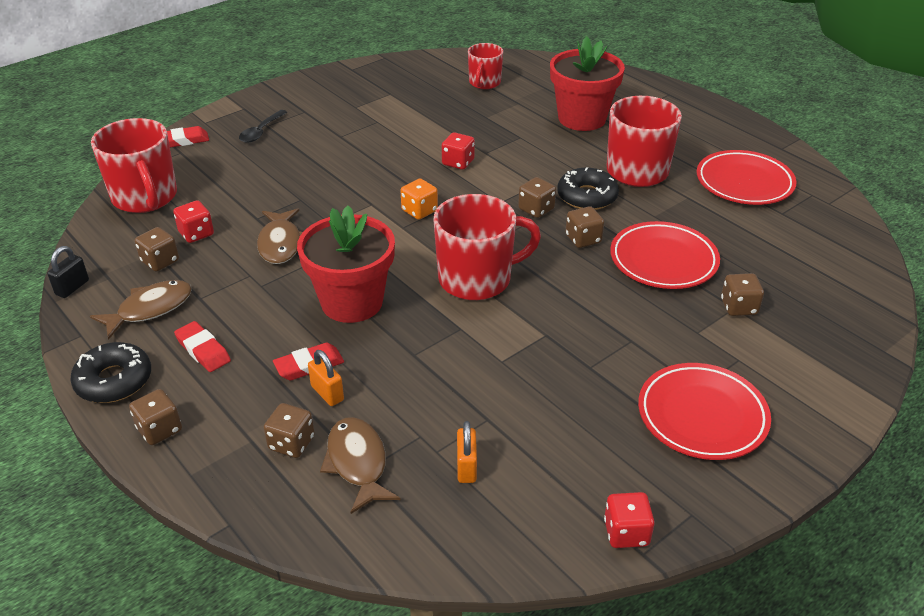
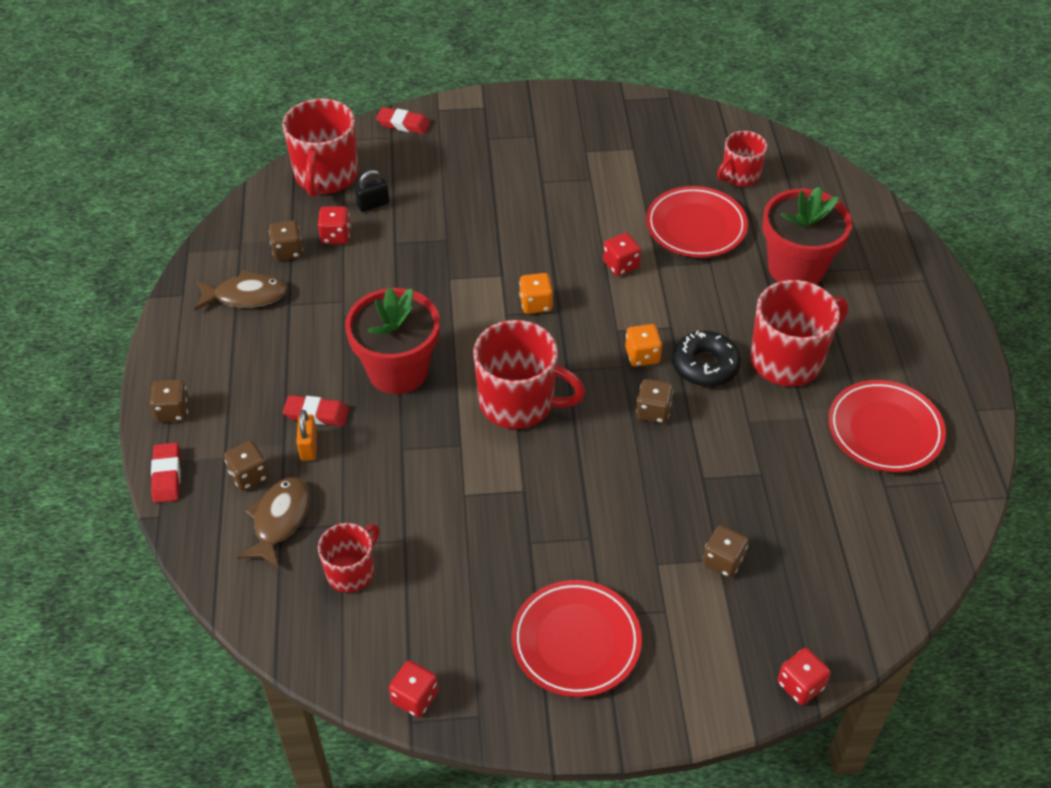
camera: 35 degrees right, 10 degrees up
(72, 287) = (208, 245): black padlock -> black padlock (373, 204)
(114, 381) = (175, 350): black donut -> none
(203, 350) = (253, 356): red eraser -> red eraser (167, 475)
(261, 131) = (476, 143): black spoon -> none
(281, 243) = (392, 280): brown fish -> none
(466, 467) = (351, 571): orange padlock -> red mug
(536, 209) = (642, 355): brown dice -> orange dice
(663, 260) = (705, 474): red plate -> red plate (696, 227)
(879, 356) = (800, 685): none -> red dice

